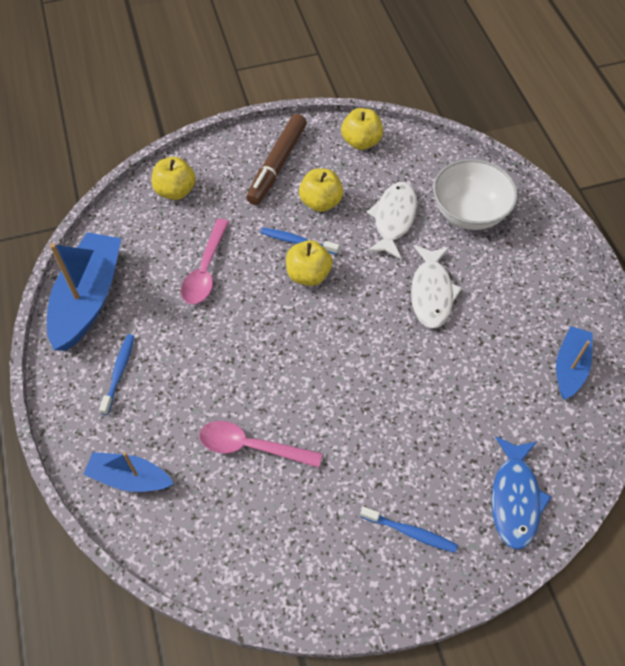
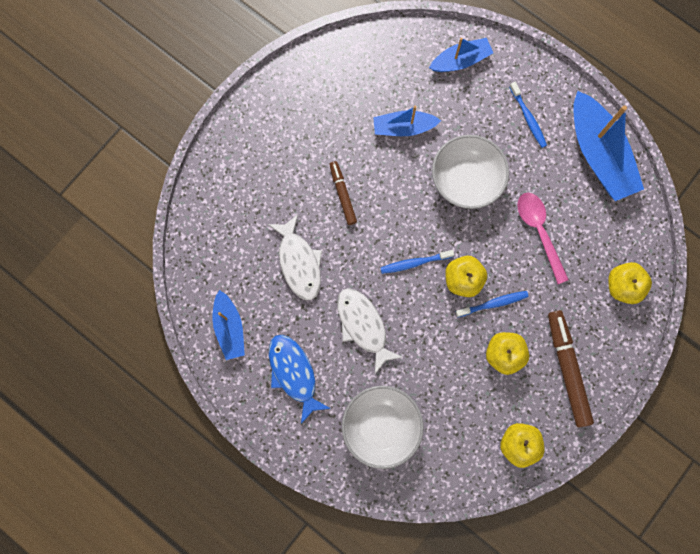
camera: 145 degrees right, 20 degrees up
(232, 354) = (466, 180): none -> white bowl
(251, 446) = (403, 128): pink spoon -> blue boat
(368, 420) = (342, 194): none -> brown marker
(393, 219) = (436, 377): white fish -> white fish (299, 262)
(410, 532) = (270, 140): blue toothbrush -> blue toothbrush (414, 263)
(515, 498) = (218, 204): blue fish -> blue fish (294, 373)

